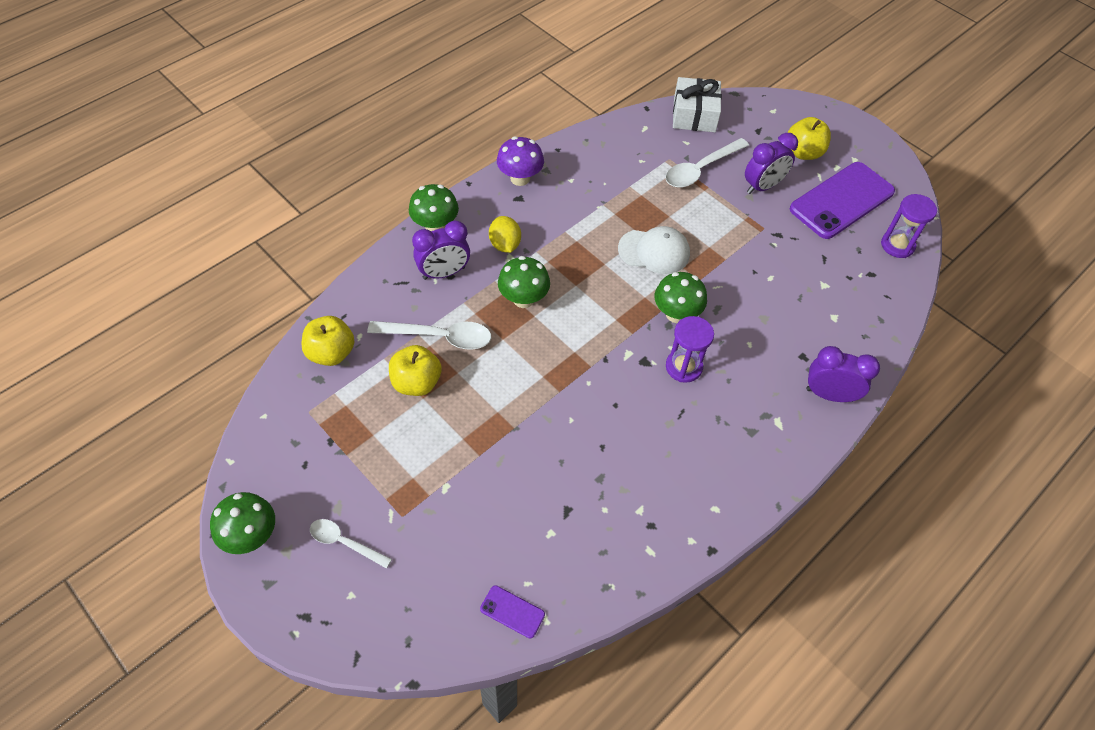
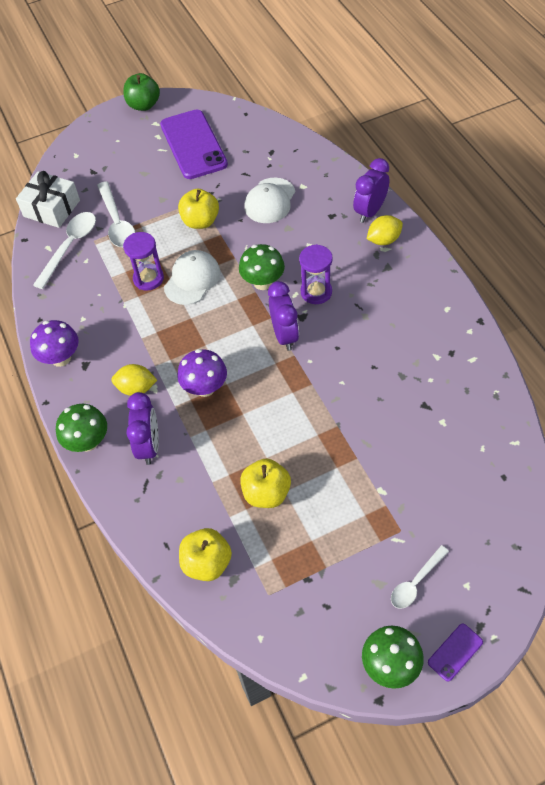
camera: 65 degrees left, 0 degrees up
(439, 337) = (222, 464): white spoon -> white spoon (70, 247)
(512, 611) = (504, 464): purple phone -> purple phone (455, 652)
(523, 299) = (205, 388): green mushroom -> purple mushroom
(762, 186) = (156, 188): purple clock -> purple clock (285, 335)
(791, 418) = (383, 240): none -> yellow lemon
(795, 291) = (270, 201): none -> white cap
(803, 152) = (132, 151): yellow apple -> yellow apple (200, 221)
(875, 142) = (144, 105): none -> green apple
(897, 245) = (251, 128): purple hourglass -> purple hourglass (148, 279)

